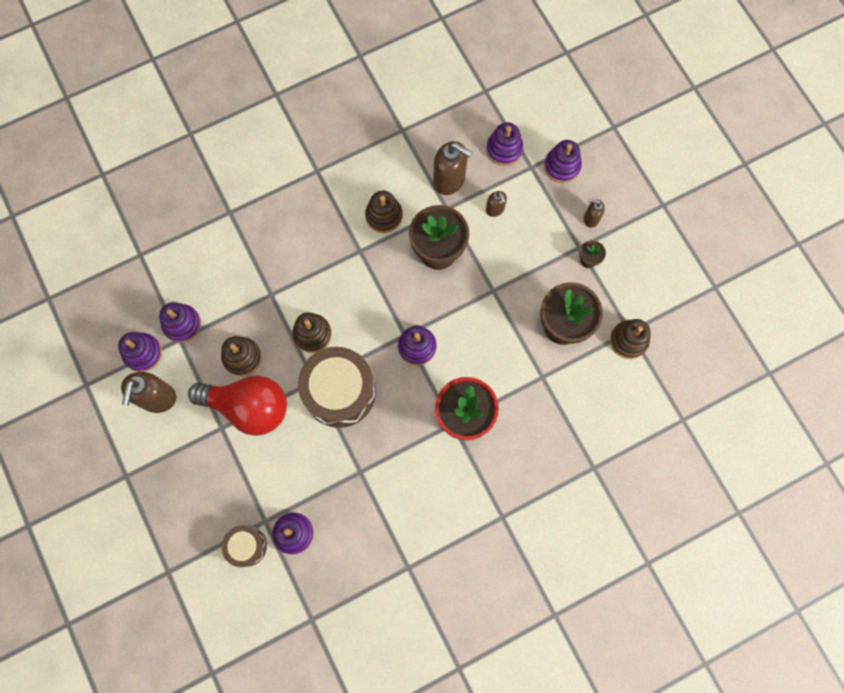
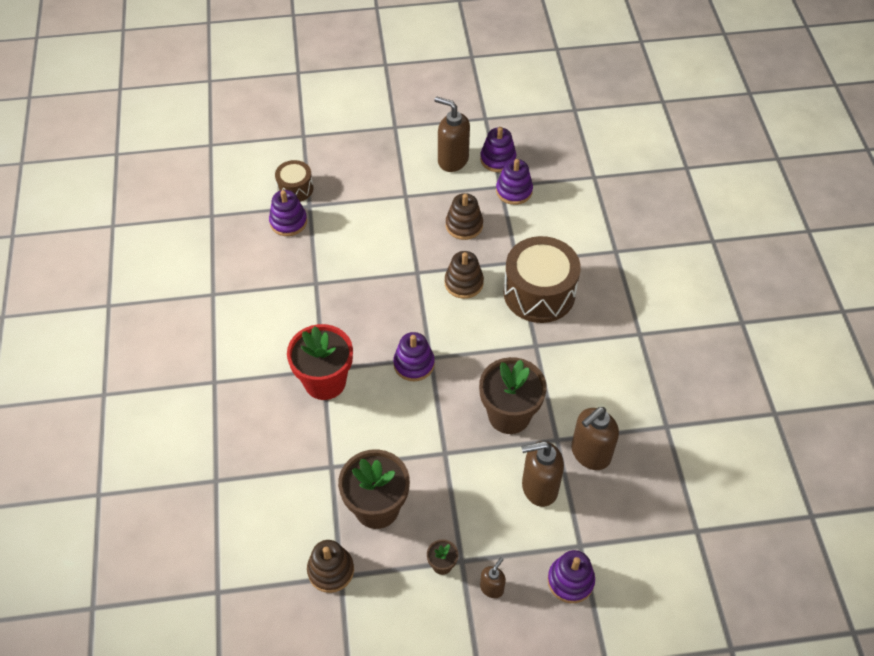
camera: 110 degrees right, 20 degrees down
(249, 407) = (415, 219): red light bulb -> none
(339, 392) = (397, 288): brown drum -> brown drum (539, 293)
(384, 216) = (568, 378): brown stacking toy -> none
(495, 209) = (539, 487): brown soap dispenser -> brown soap dispenser, size x1.89
(504, 149) = (612, 524): purple stacking toy -> none

